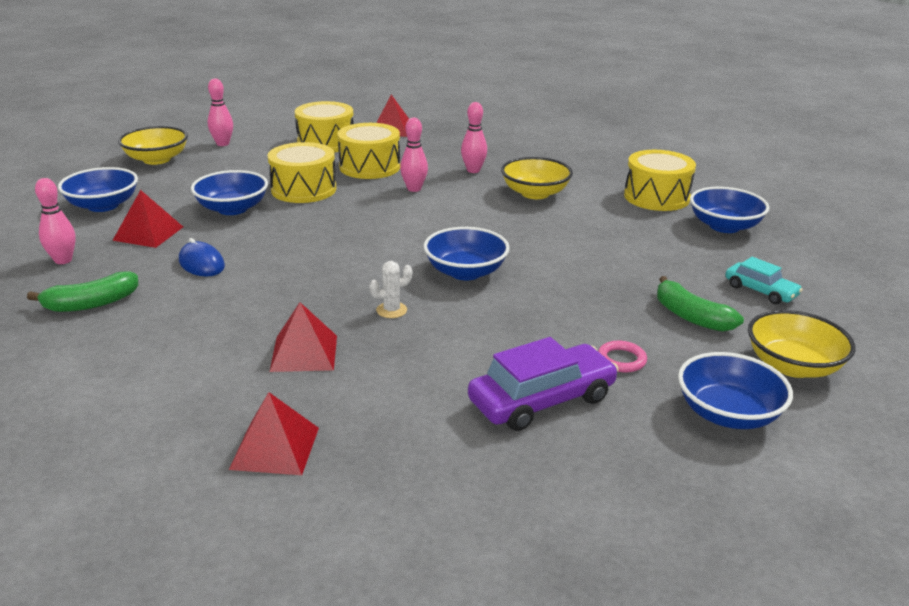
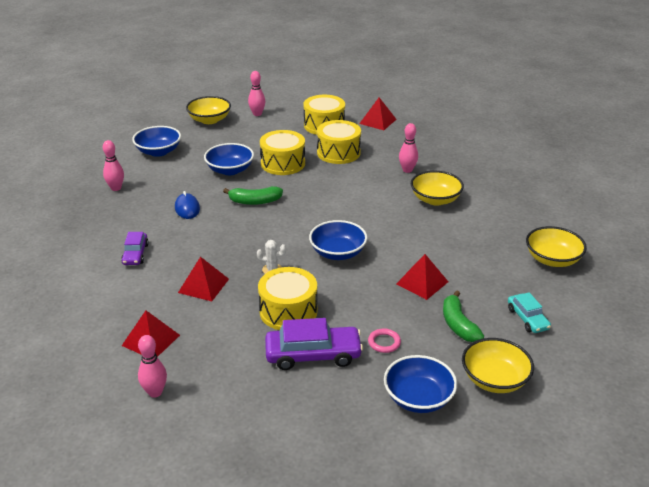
camera: 25 degrees right, 5 degrees up
(91, 304) = (114, 222): green banana -> green banana (255, 201)
(148, 233) = (171, 178): red pyramid -> red pyramid (422, 282)
(159, 337) = (135, 254): none -> purple car
(414, 189) = (354, 178): pink bowling pin -> pink bowling pin (155, 392)
(656, 197) = (523, 222): yellow drum -> yellow drum (288, 311)
(724, 226) = (552, 259): blue bowl -> yellow bowl

